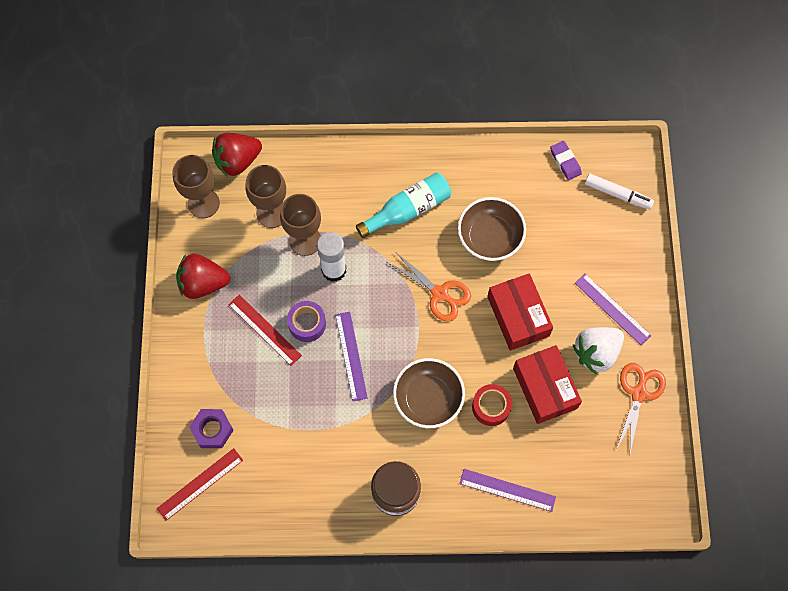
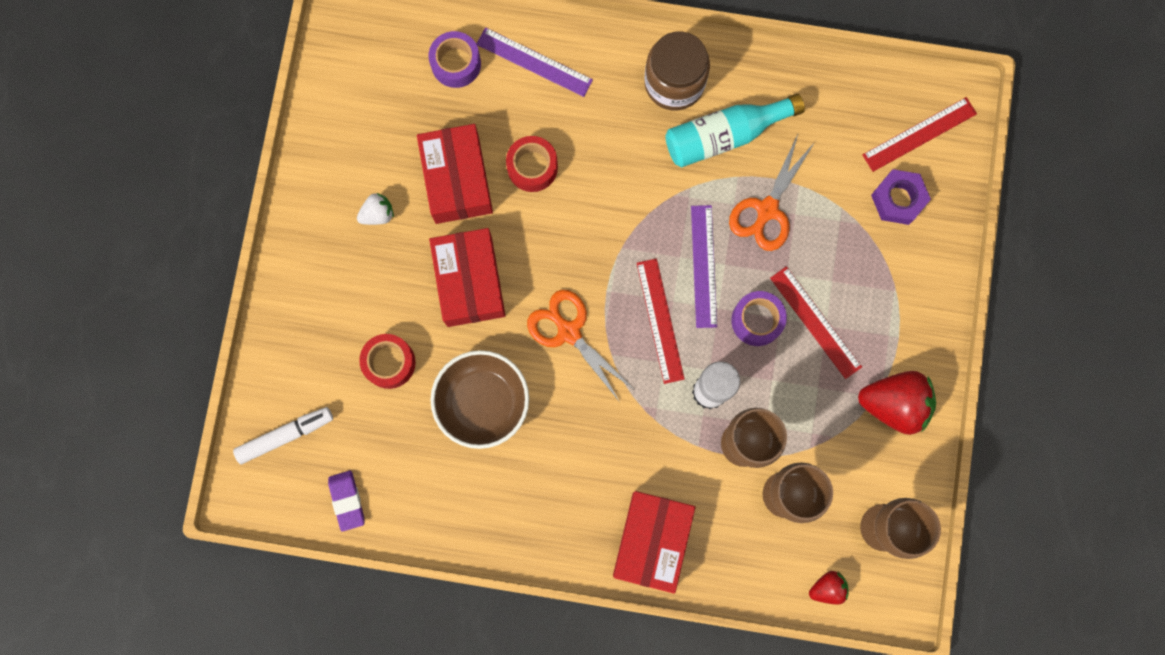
camera: 170 degrees left, 10 degrees up
(237, 161) = (827, 588): red strawberry -> red strawberry, size x0.52
(357, 170) = (652, 541): none -> red box
(376, 312) = (660, 320): none -> red ruler
(408, 210) = (590, 464): turquoise bottle -> turquoise bottle (724, 135)
(428, 398) = (612, 192): brown bowl -> none
(560, 252) = (389, 363): none -> red tape
(567, 478) = (456, 64): none -> purple tape
(596, 353) = (378, 214): white strawberry -> white strawberry, size x0.52
(612, 309) = (340, 269): purple ruler -> none
(617, 194) = (285, 435): white marker -> white marker turned 120 degrees clockwise
(638, 393) = (337, 151): orange scissors -> orange scissors (767, 209)

